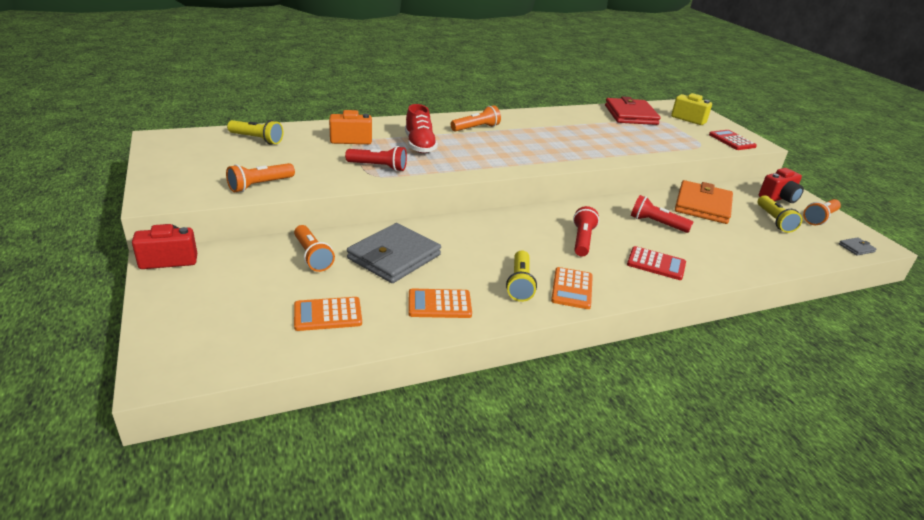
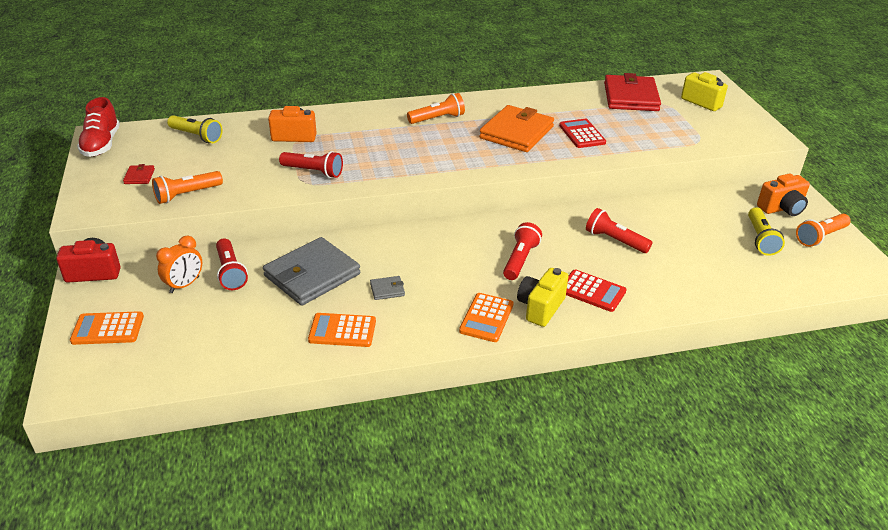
camera: 10 degrees right, 5 degrees up
(207, 171) = (139, 176): none -> red wallet
(268, 268) = (184, 285): none -> orange clock
(312, 256) = (230, 272): orange flashlight -> red flashlight
(328, 314) = (230, 337): orange calculator -> orange calculator (108, 329)
(419, 145) = (366, 143): red shoe -> red shoe (101, 144)
(519, 284) = (432, 310): yellow flashlight -> none
(617, 278) = (540, 307): none -> yellow camera
(702, 205) = (680, 217): orange wallet -> orange wallet (516, 132)
(732, 141) = (742, 134): red calculator -> red calculator (582, 134)
(778, 198) = (782, 208): red camera -> orange camera
(856, 248) = (845, 277): grey wallet -> grey wallet (387, 289)

